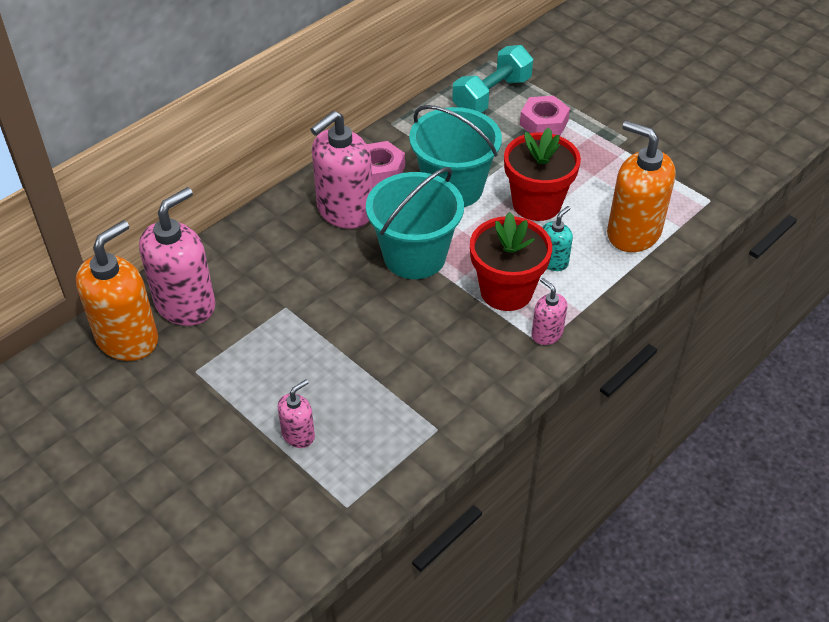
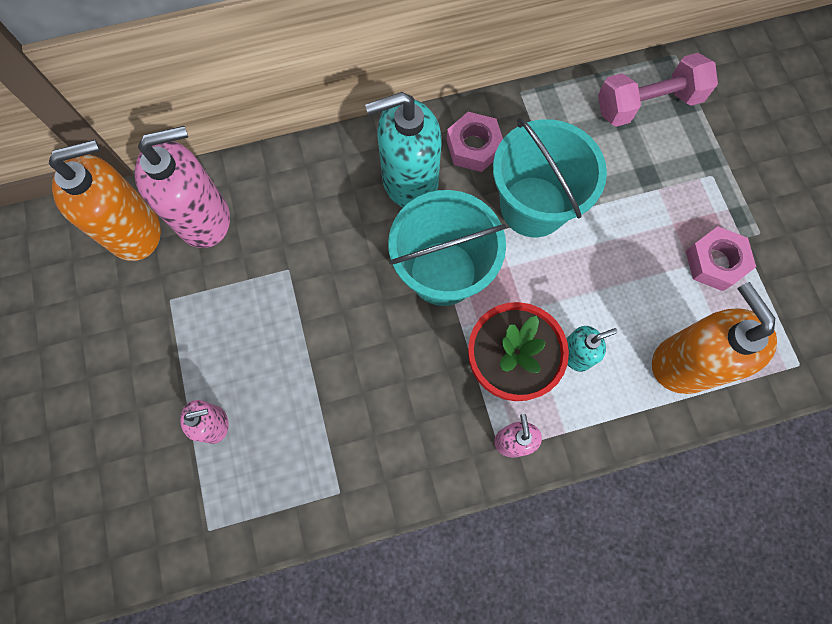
camera: 30 degrees right, 25 degrees up
(344, 211) = (409, 181): pink soap dispenser -> turquoise soap dispenser
(492, 95) = (647, 104): turquoise dumbbell -> pink dumbbell
(536, 204) = (606, 271): red flower pot -> none
(543, 123) = (680, 167): pink nut -> pink nut (715, 262)

